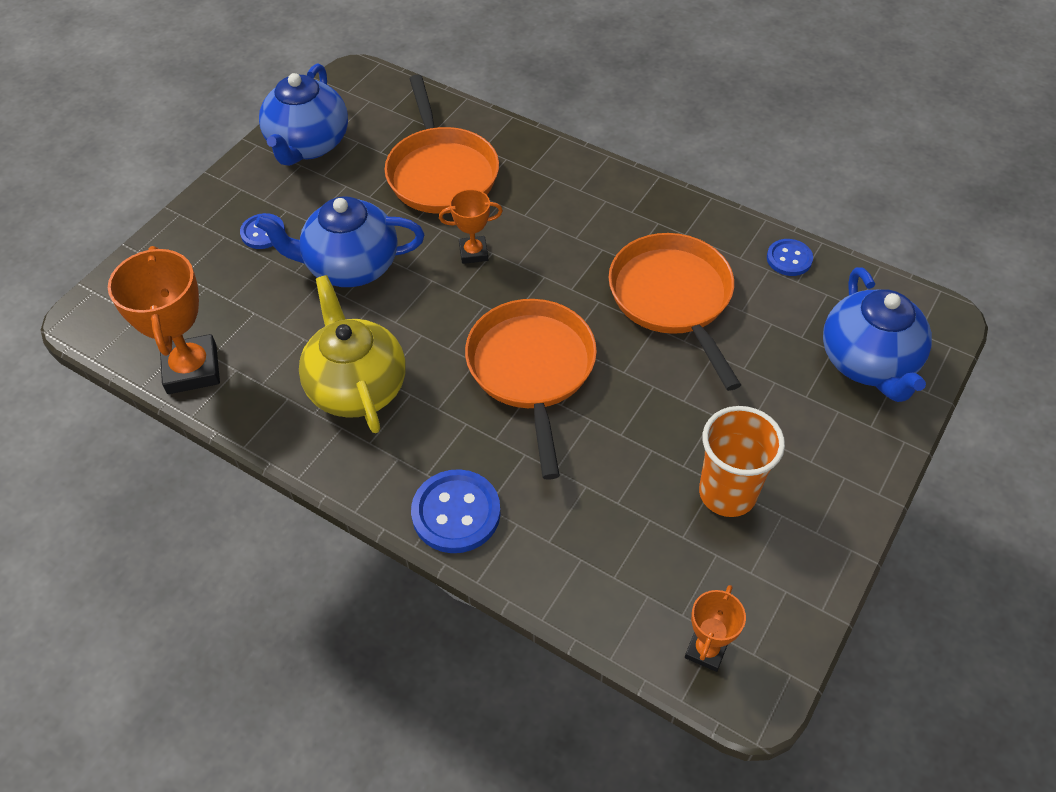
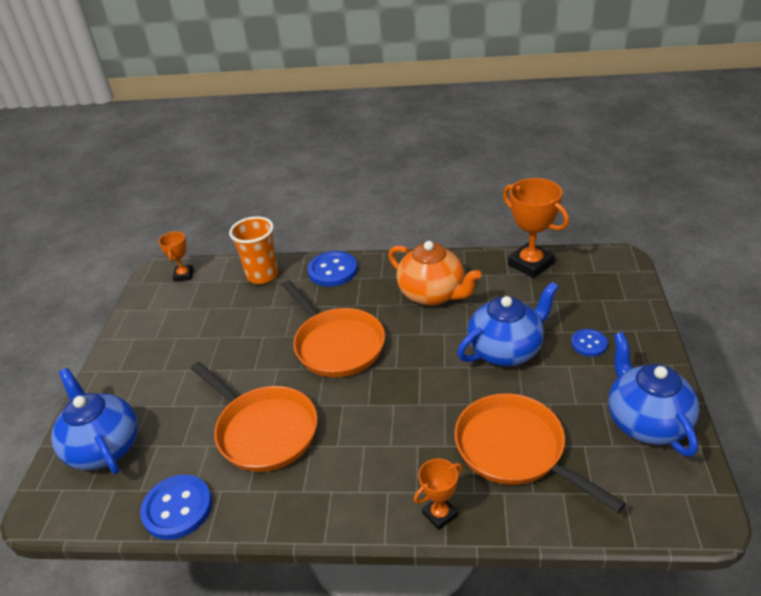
camera: 155 degrees right, 15 degrees down
(357, 387) = (432, 294): yellow teapot -> orange teapot
(473, 253) = (432, 397): orange trophy -> orange trophy (440, 514)
(727, 493) = (189, 335): orange cup -> orange cup (262, 275)
(789, 259) = (177, 508): blue button -> blue button, size x1.66

